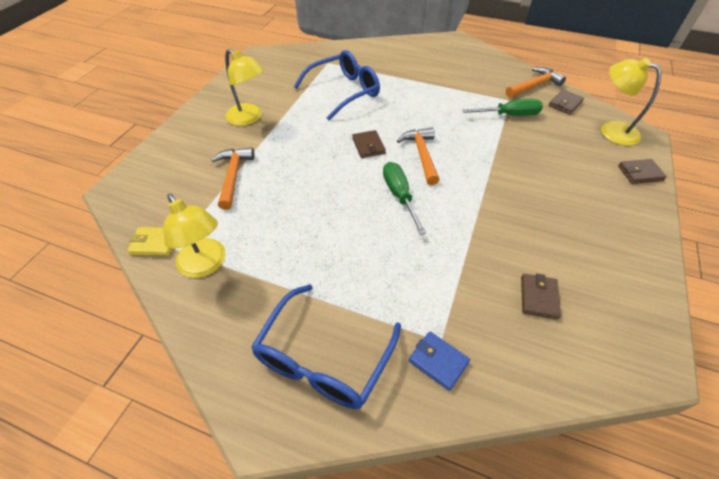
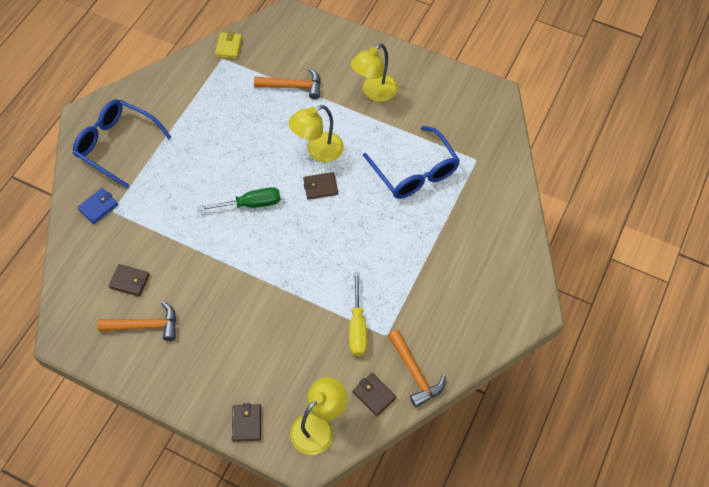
camera: 95 degrees right, 10 degrees up
(206, 265) = (203, 78): yellow lamp -> yellow lamp (318, 151)
(422, 155) = (301, 230): orange hammer -> orange hammer (145, 326)
(509, 115) = (357, 327): green screwdriver -> yellow screwdriver

